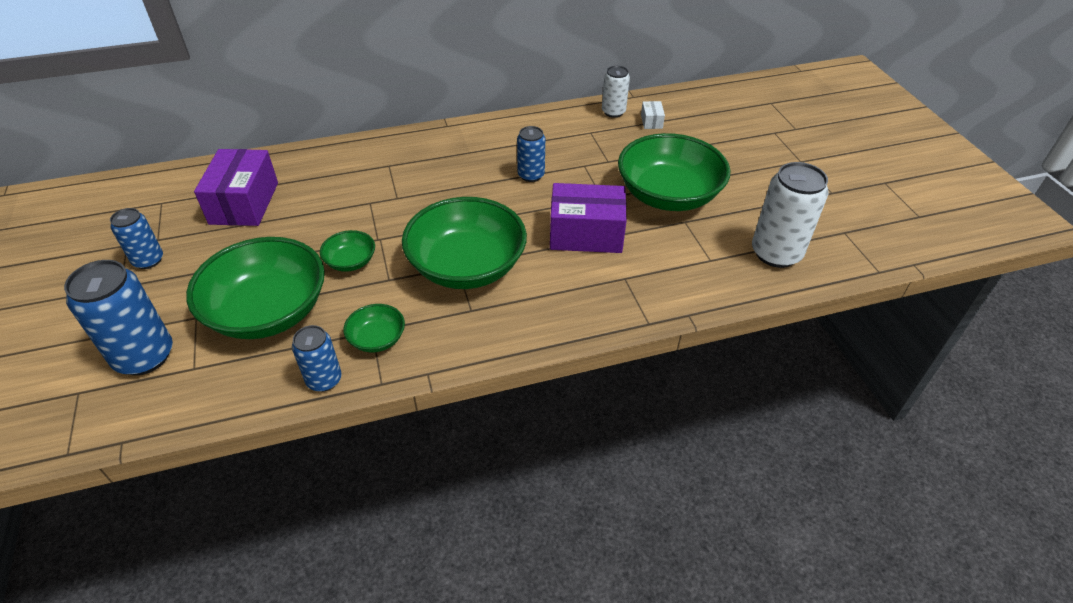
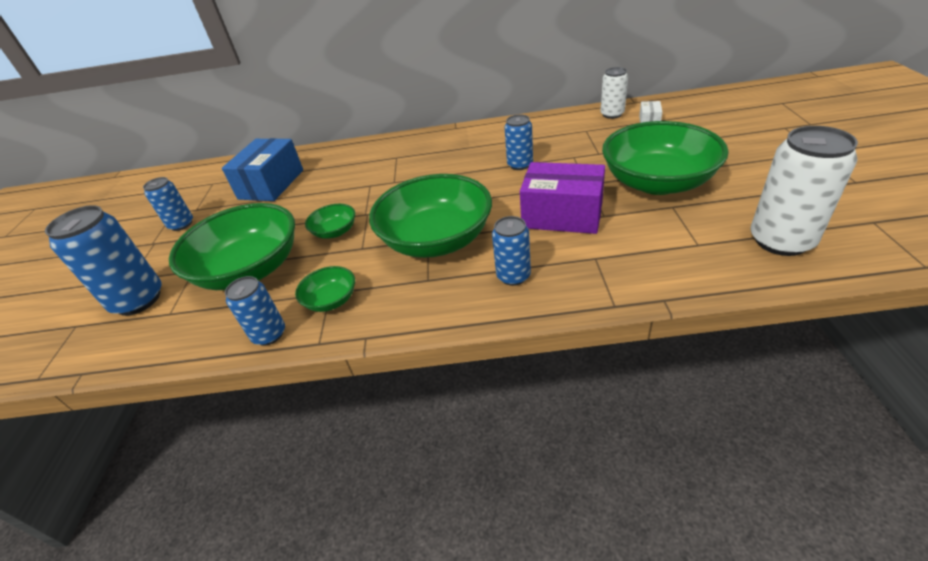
camera: 20 degrees right, 5 degrees down
(244, 203) = (271, 184): purple box -> blue box
(553, 301) = (513, 276): none -> blue can

